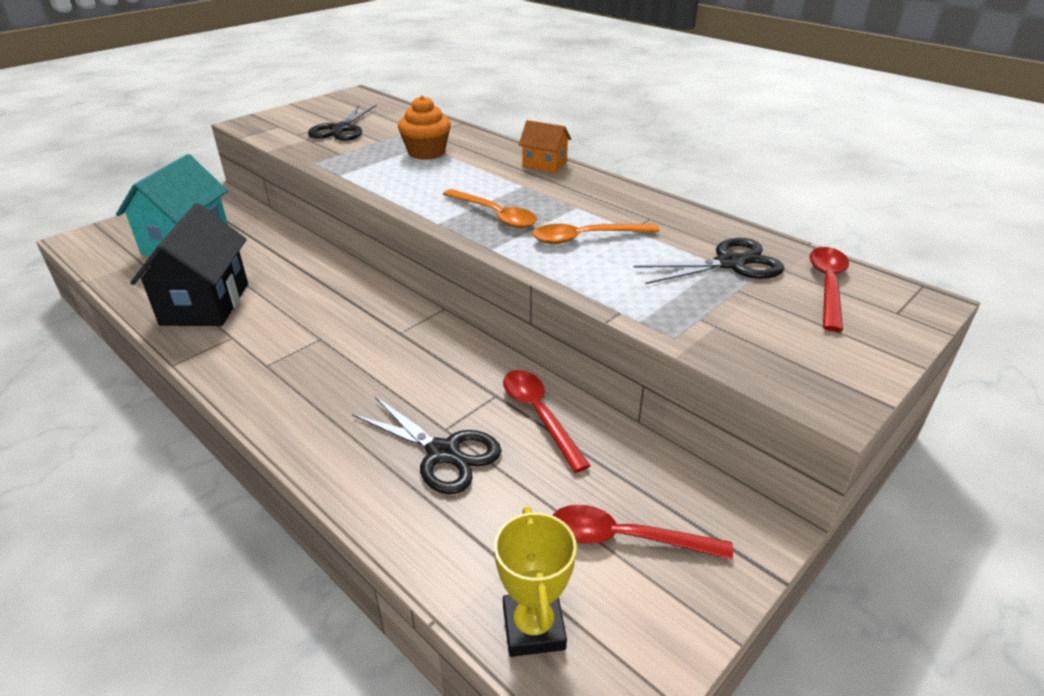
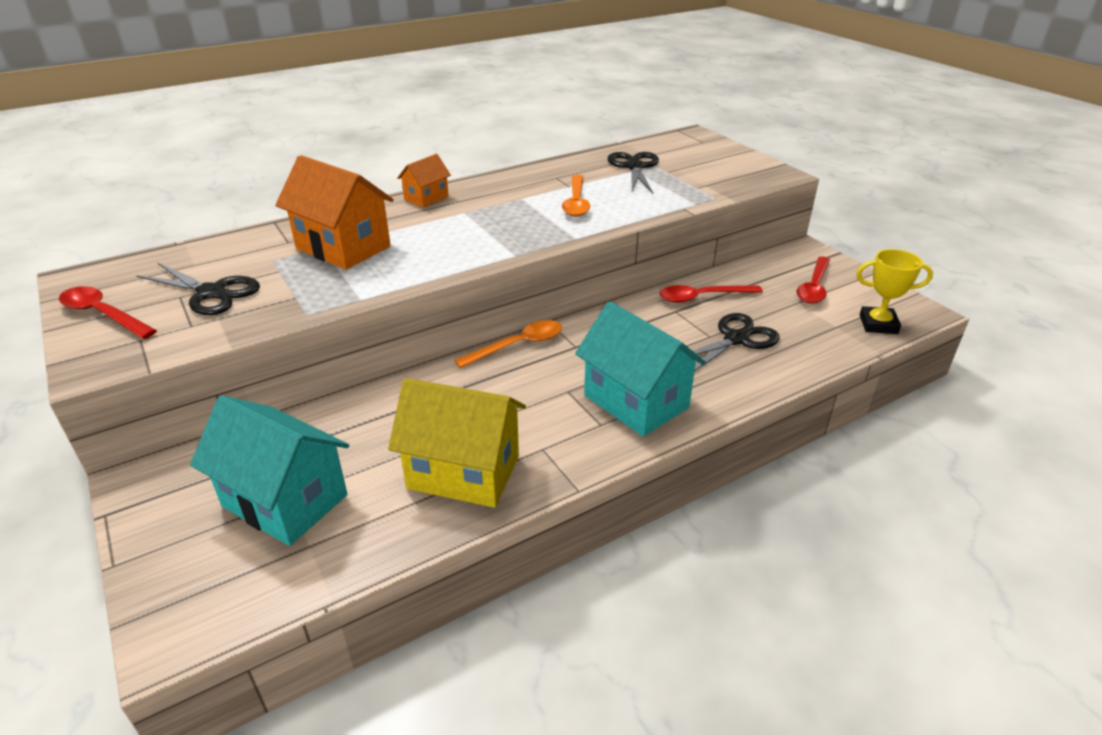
camera: 75 degrees left, 0 degrees up
(205, 304) = (463, 472): black house -> yellow house
(303, 383) = (635, 401): none -> turquoise house
(426, 152) = (343, 247): orange cupcake -> orange house
(495, 215) = (516, 230): orange spoon -> orange spoon (518, 345)
(827, 286) = (670, 149): red spoon -> red spoon (103, 314)

